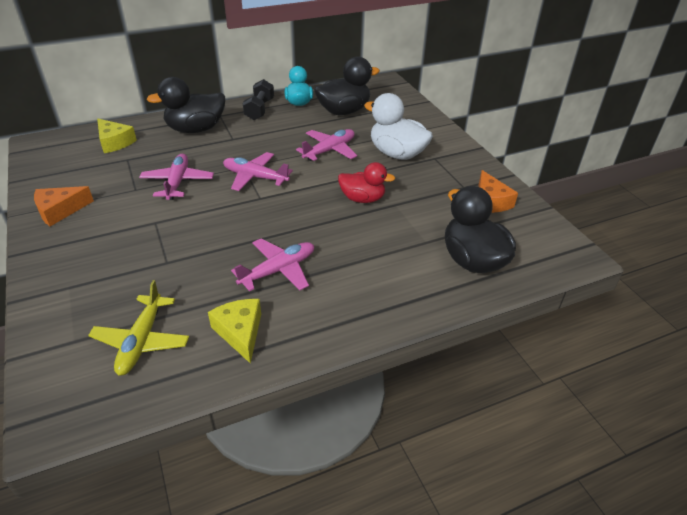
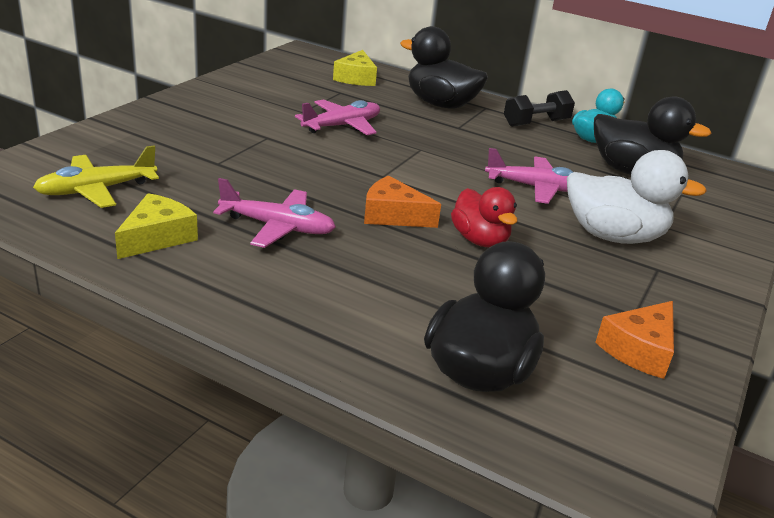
camera: 50 degrees right, 10 degrees down
(60, 211) = (227, 92): orange cheese -> orange cheese (393, 215)
(255, 177) = (413, 161): pink plane -> none
(397, 154) = (613, 236): white duck -> white duck turned 105 degrees clockwise

